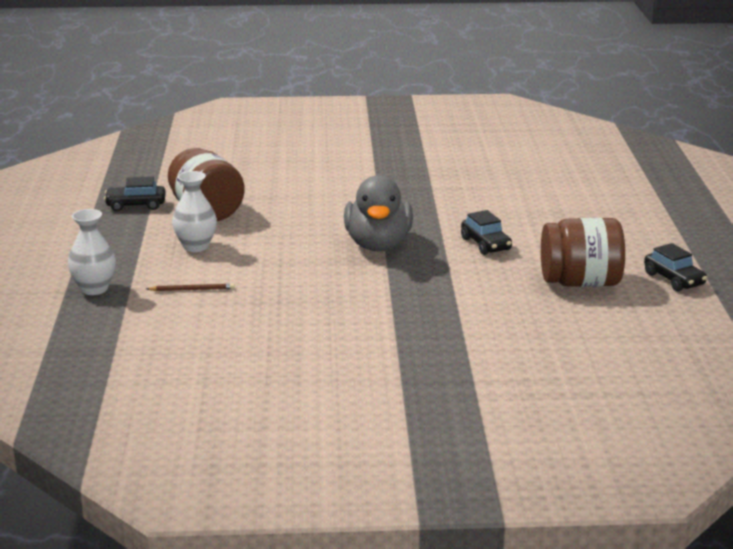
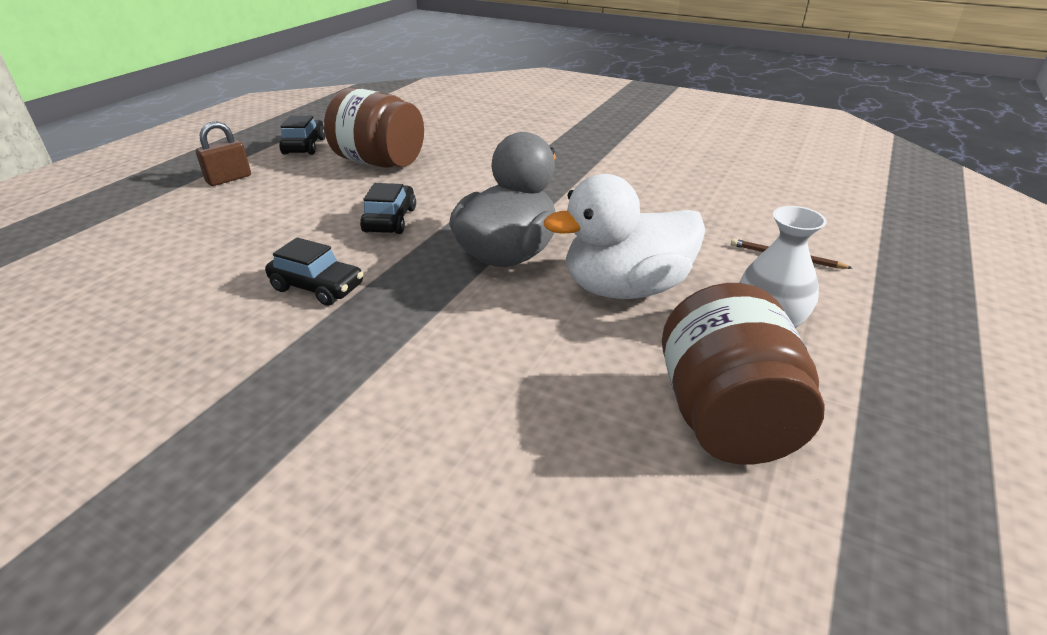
camera: 150 degrees left, 10 degrees up
(94, 289) = (930, 294): white vase -> none
(136, 205) = (886, 501): black car -> black car (317, 287)
(287, 246) = (625, 288): none -> white duck
(657, 239) = (229, 179): none -> brown padlock

